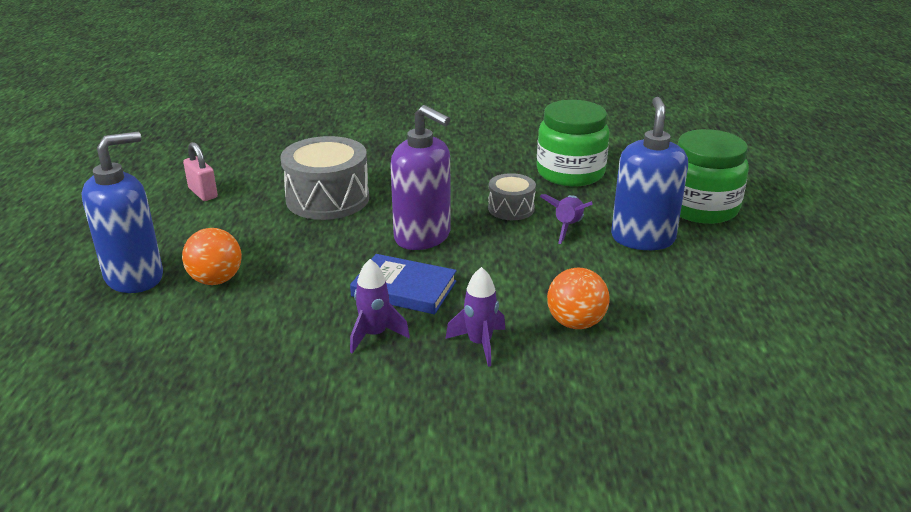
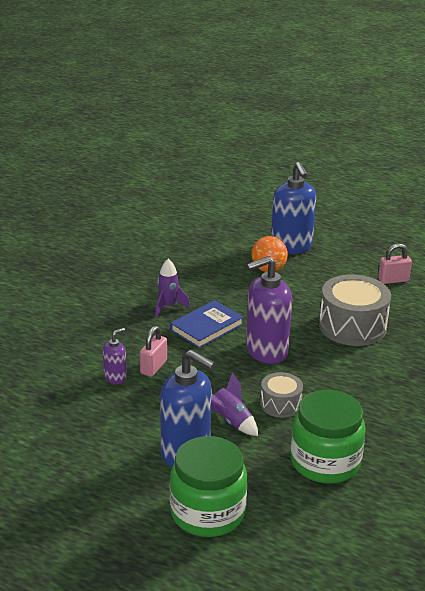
camera: 115 degrees right, 0 degrees up
(479, 344) = (128, 337): purple rocket -> none
(526, 301) = (153, 367): none -> pink padlock
(575, 323) = (115, 378): orange ball -> purple soap dispenser

